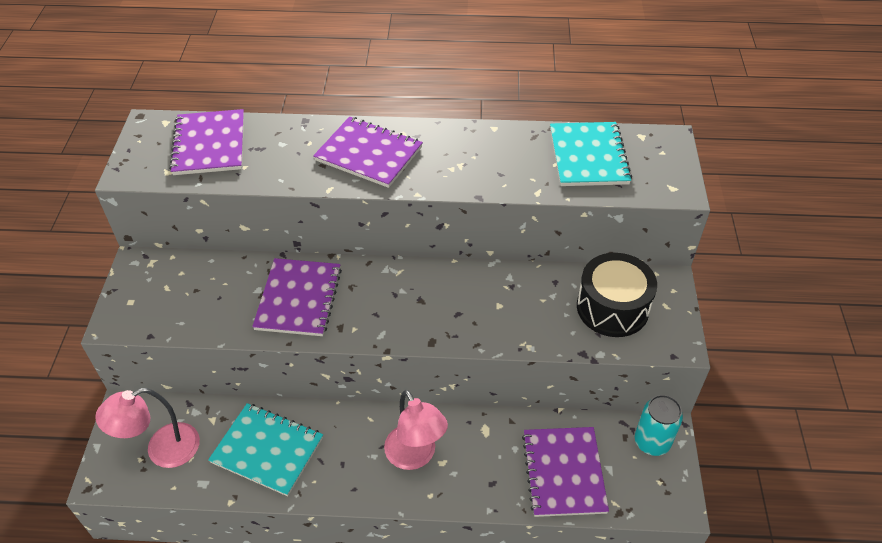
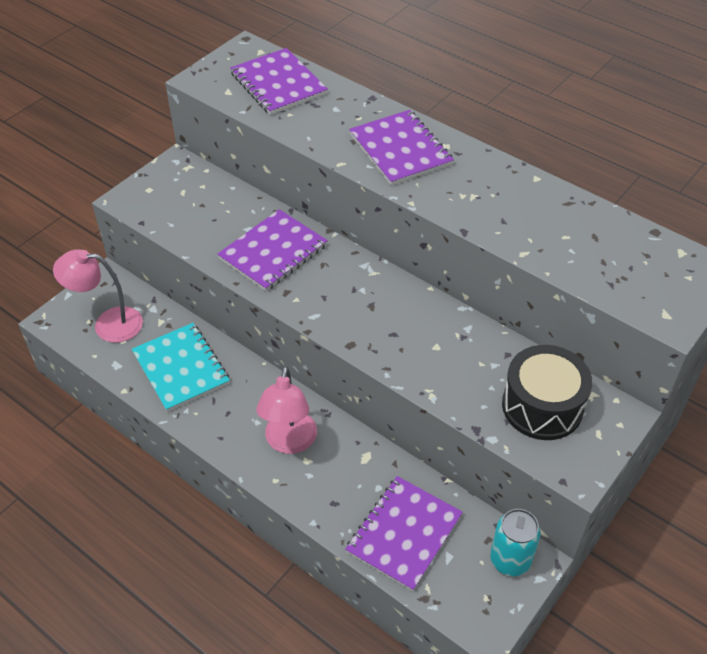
camera: 35 degrees right, 0 degrees up
(209, 144) = (278, 84): purple notebook -> purple notebook turned 60 degrees counterclockwise
(588, 156) = (606, 245): turquoise notebook -> none

